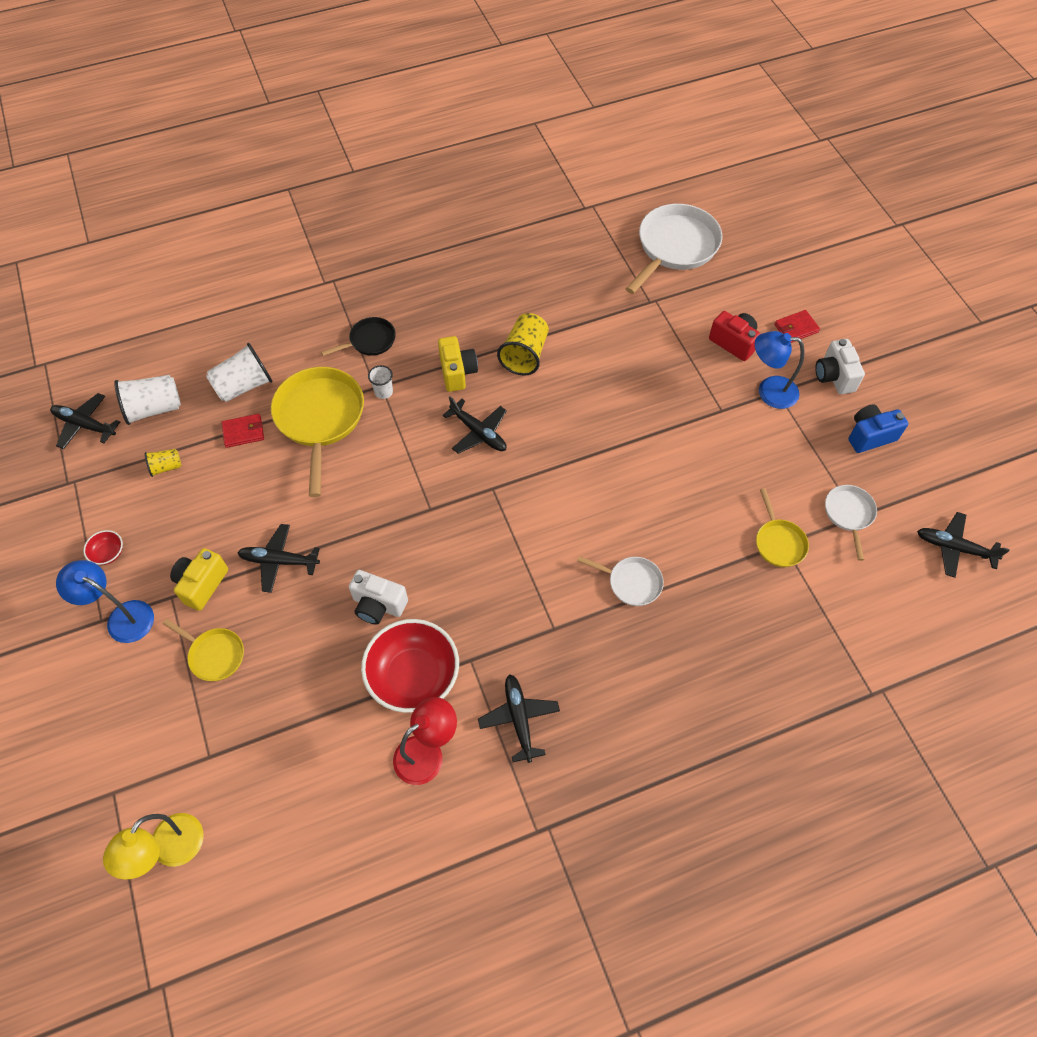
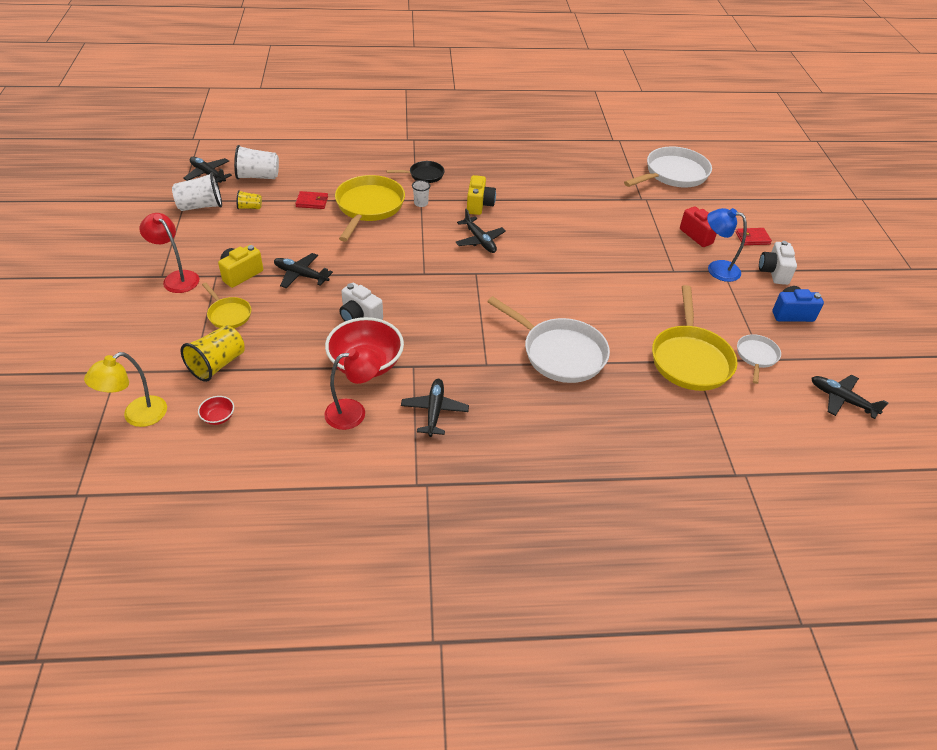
camera: 15 degrees right, 15 degrees down
(108, 553) = (186, 242): red bowl -> red bowl (218, 417)
(122, 617) = (177, 278): blue lamp -> red lamp
(244, 386) = (325, 178): white cup -> white cup (201, 206)
(525, 355) = (533, 207): yellow cup -> yellow cup (217, 364)
(631, 582) = (559, 353): white pan -> white pan, size x1.91
(778, 542) = (690, 359): yellow pan -> yellow pan, size x1.91

